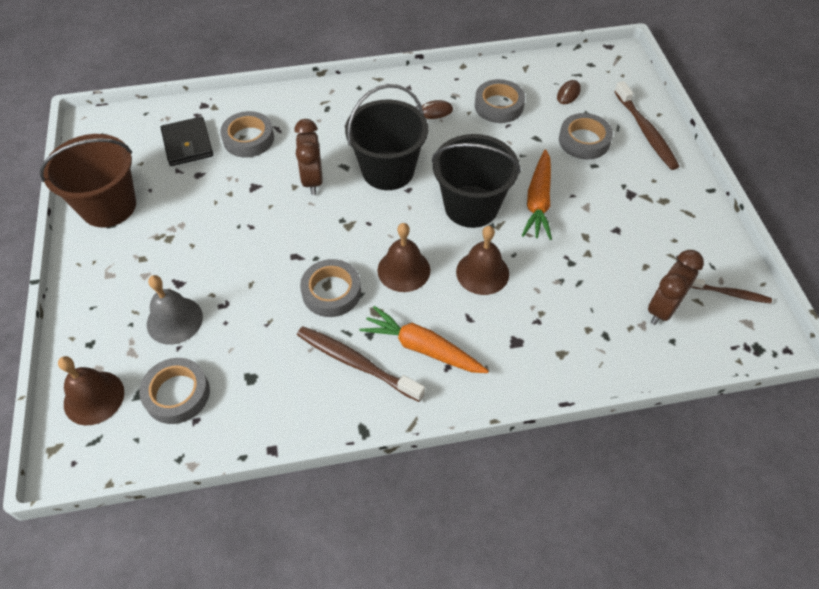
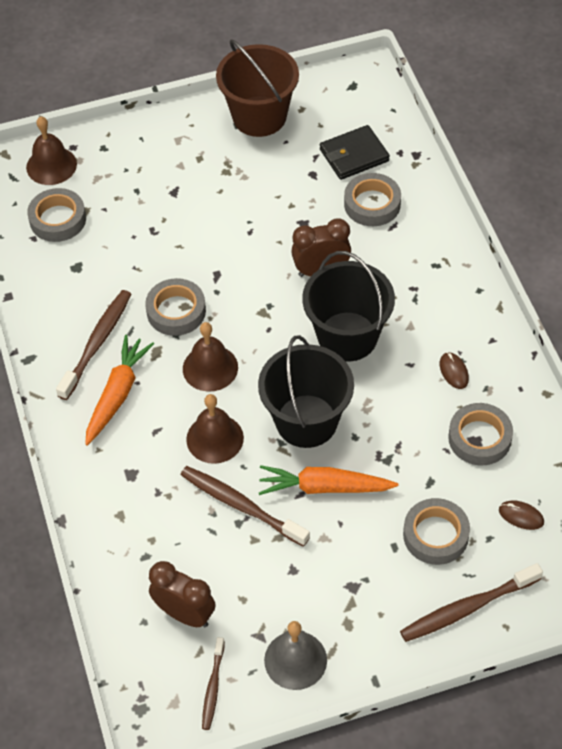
camera: 85 degrees right, 0 degrees up
(174, 320) = (132, 199): grey bell -> grey bell (295, 660)
(554, 259) = (241, 506): none -> brown toothbrush

